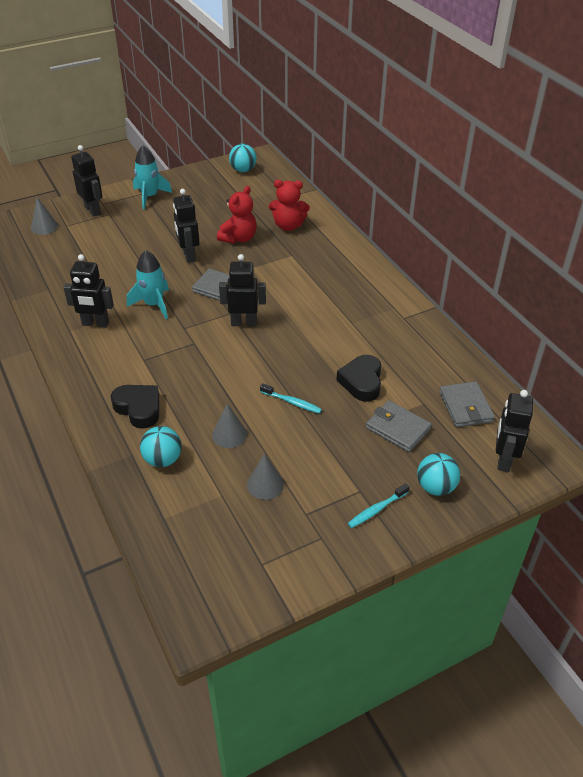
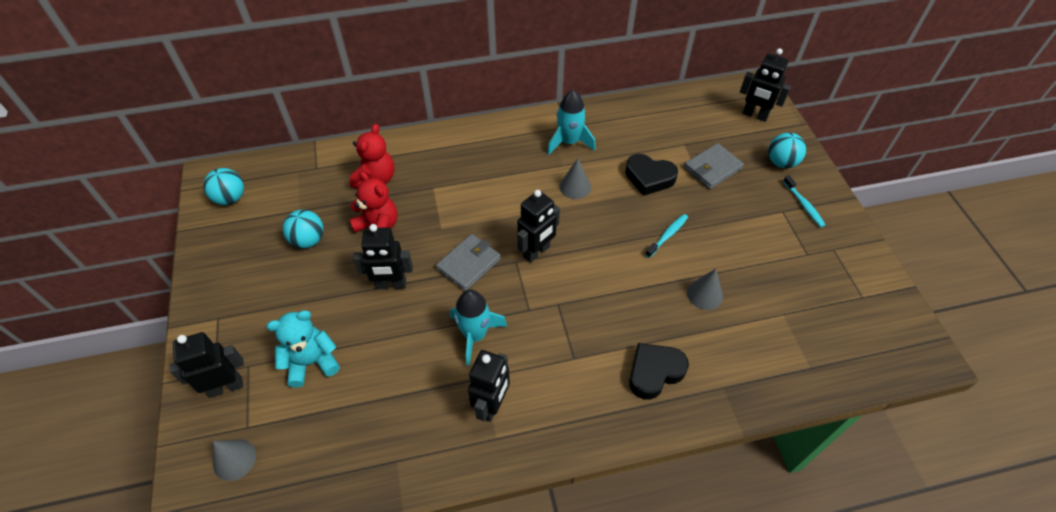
camera: 75 degrees left, 10 degrees up
(116, 237) = (312, 362): none -> turquoise teddy bear
(150, 196) = (232, 310): turquoise rocket -> turquoise rocket (569, 142)
(163, 459) = (733, 358): turquoise ball -> turquoise ball (308, 240)
(244, 323) = (536, 252): black robot -> black robot turned 150 degrees counterclockwise
(265, 484) = (772, 277): grey cone -> grey cone (575, 187)
(465, 407) = (693, 119): grey wallet -> none

